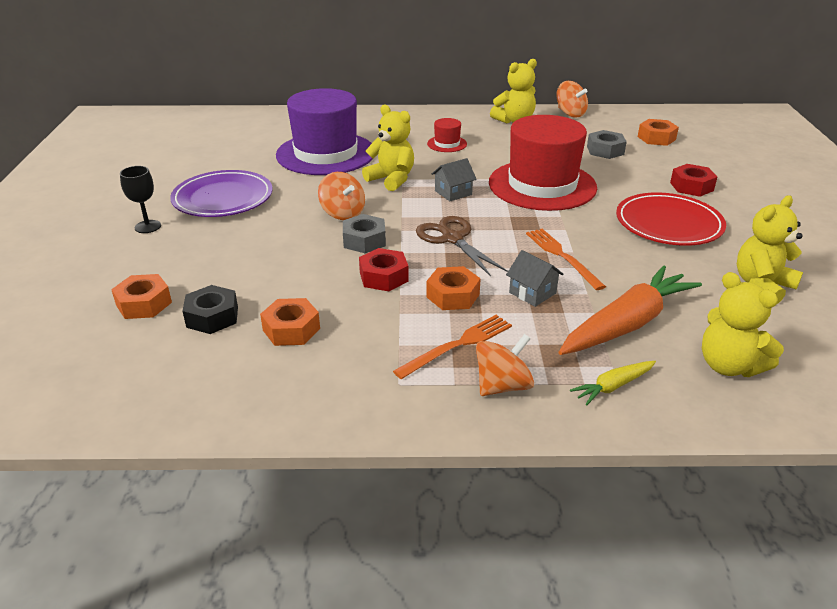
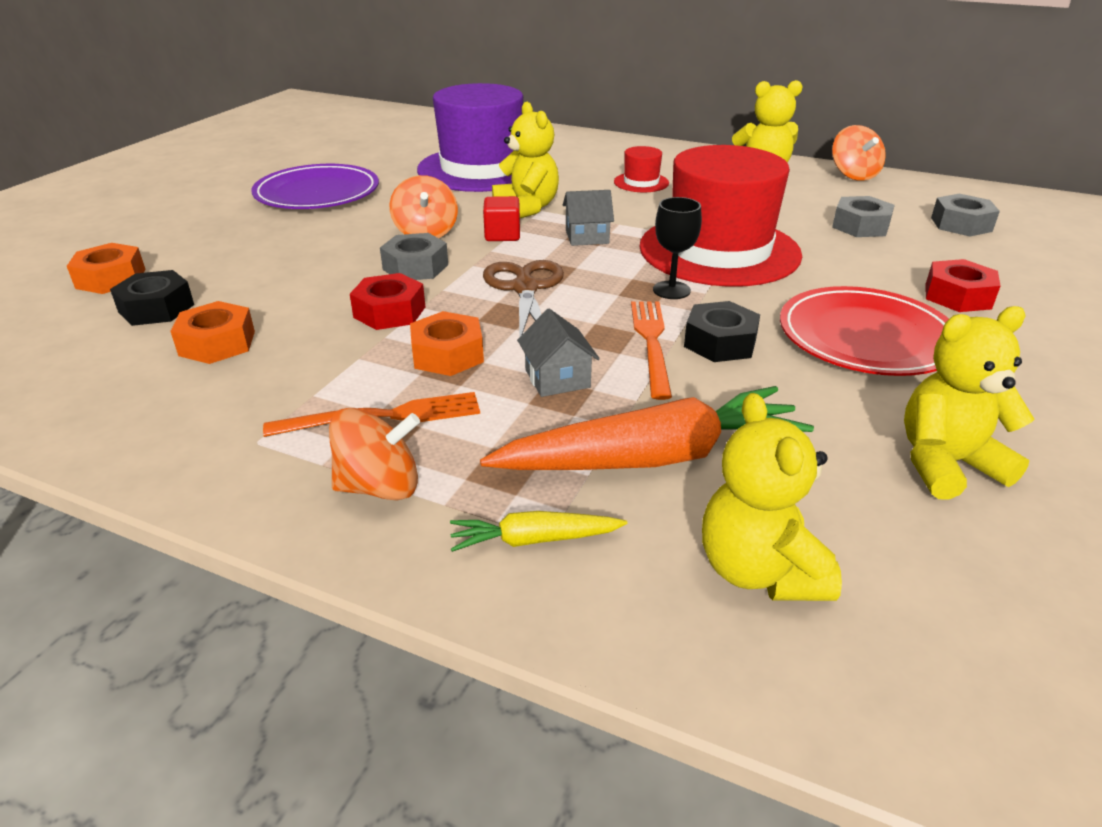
camera: 25 degrees right, 0 degrees up
(148, 226) = (210, 206): black goblet -> black goblet (671, 290)
(397, 203) = (502, 235): none -> red cube
(598, 246) = (720, 342): none -> black nut
(656, 138) = (961, 224): orange nut -> grey nut

